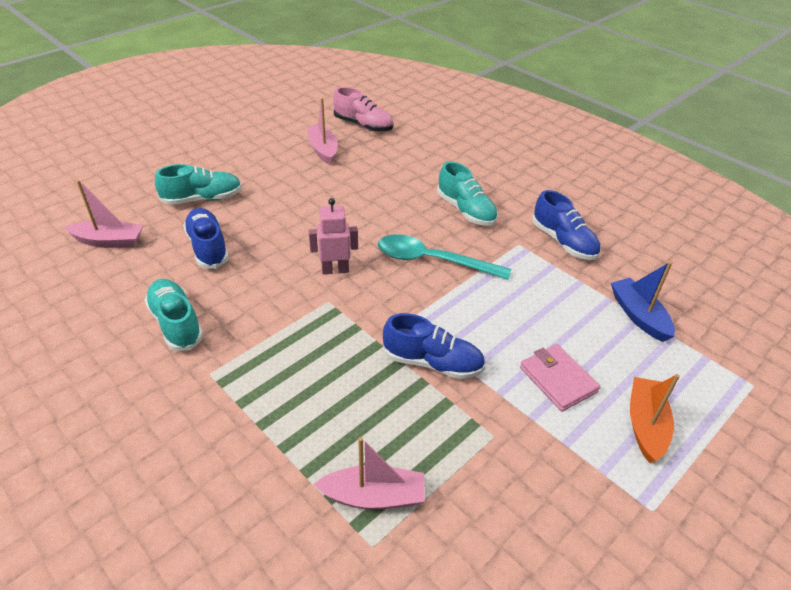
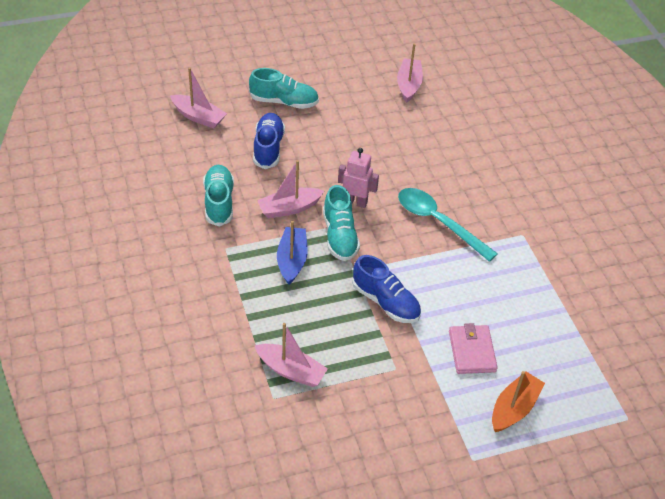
camera: 25 degrees right, 5 degrees up
(265, 301) = (289, 208): none -> pink boat
(363, 125) = (461, 70): pink shoe -> none
(466, 210) = (498, 187): turquoise shoe -> turquoise shoe (339, 236)
(563, 242) = (564, 247): blue shoe -> none
(638, 316) = (578, 331): blue boat -> blue boat (292, 260)

